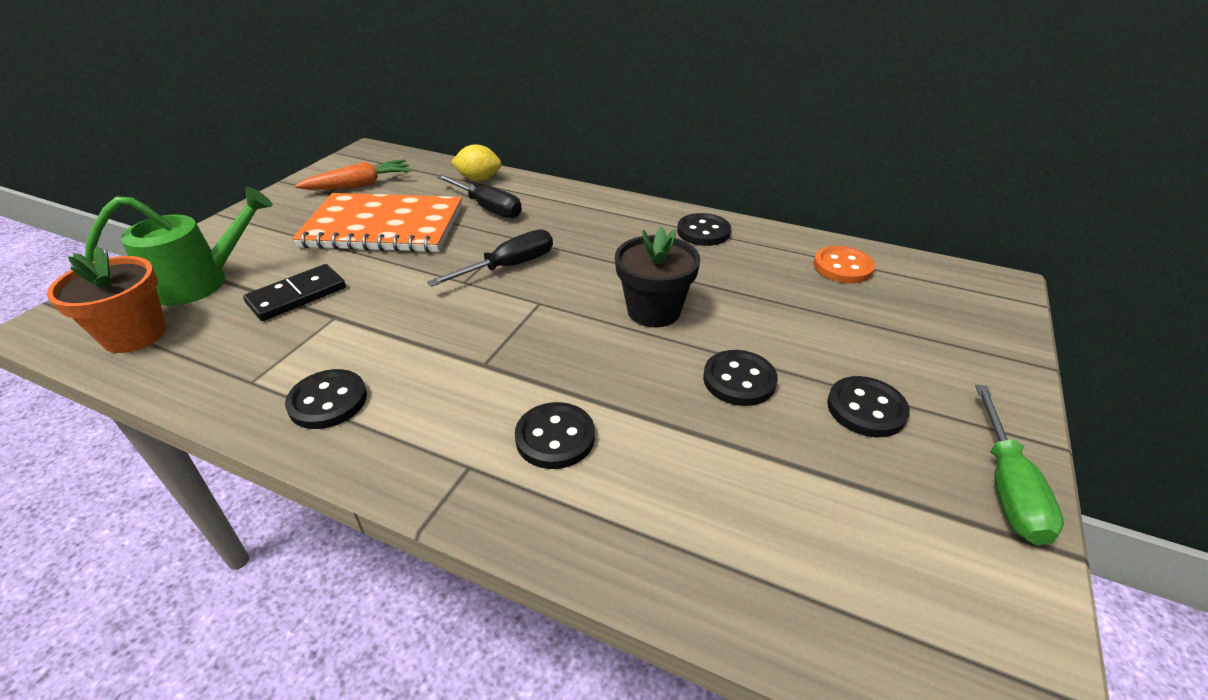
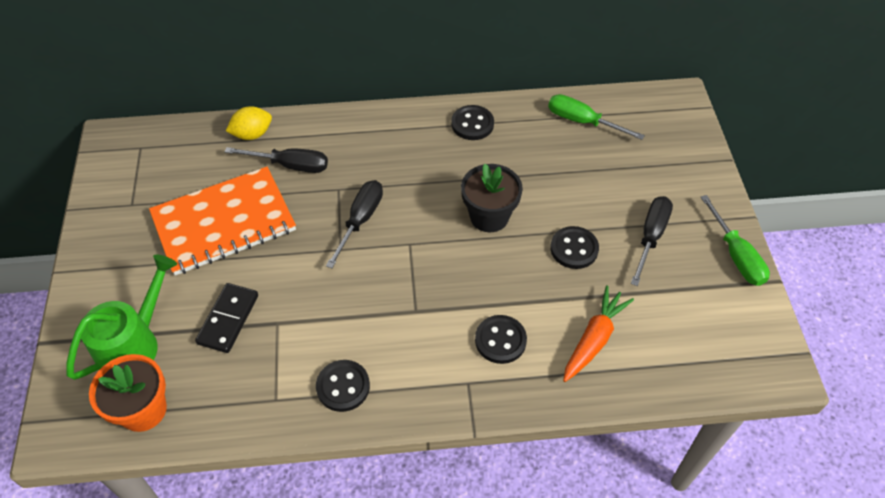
camera: 30 degrees left, 15 degrees up
(359, 185) = (152, 185): orange carrot -> orange carrot (594, 339)
(842, 267) = (582, 121): orange button -> green screwdriver
(866, 409) = (650, 237): black button -> black screwdriver

